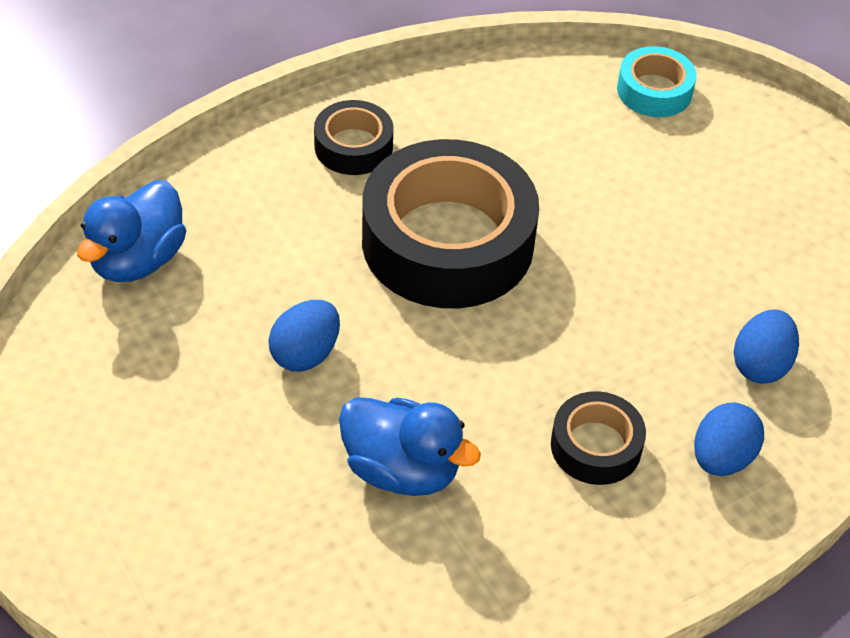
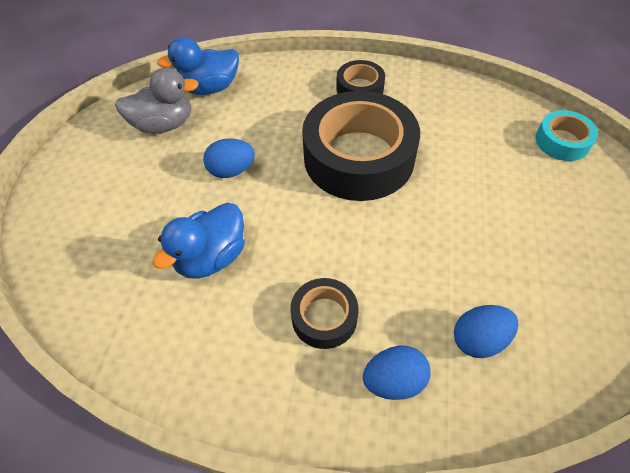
camera: 45 degrees right, 5 degrees up
(133, 350) = (164, 125): none -> grey duck
(402, 470) = (211, 257): blue duck -> blue duck turned 60 degrees clockwise

